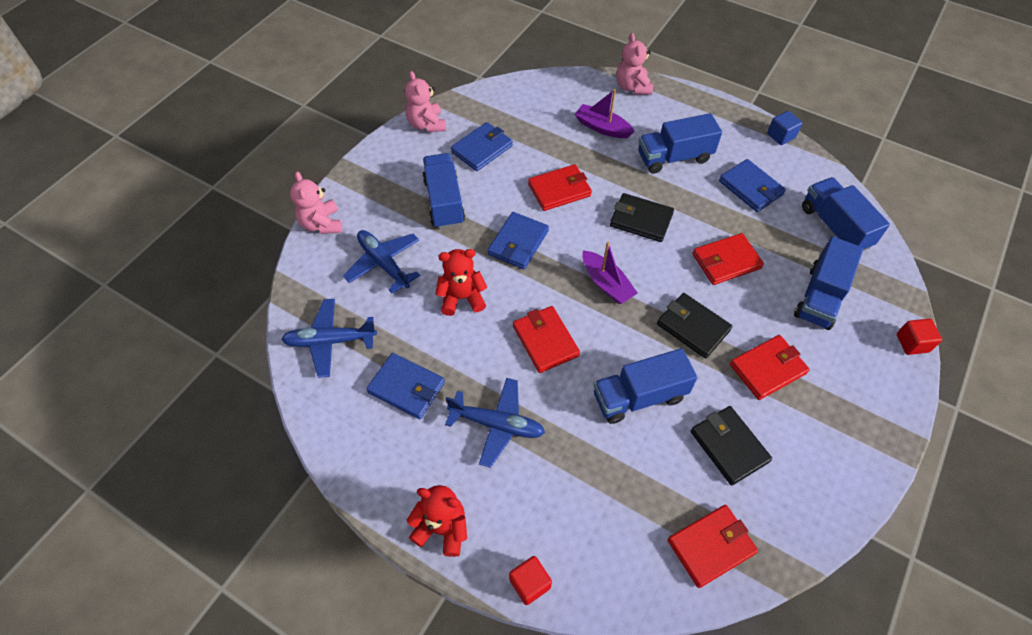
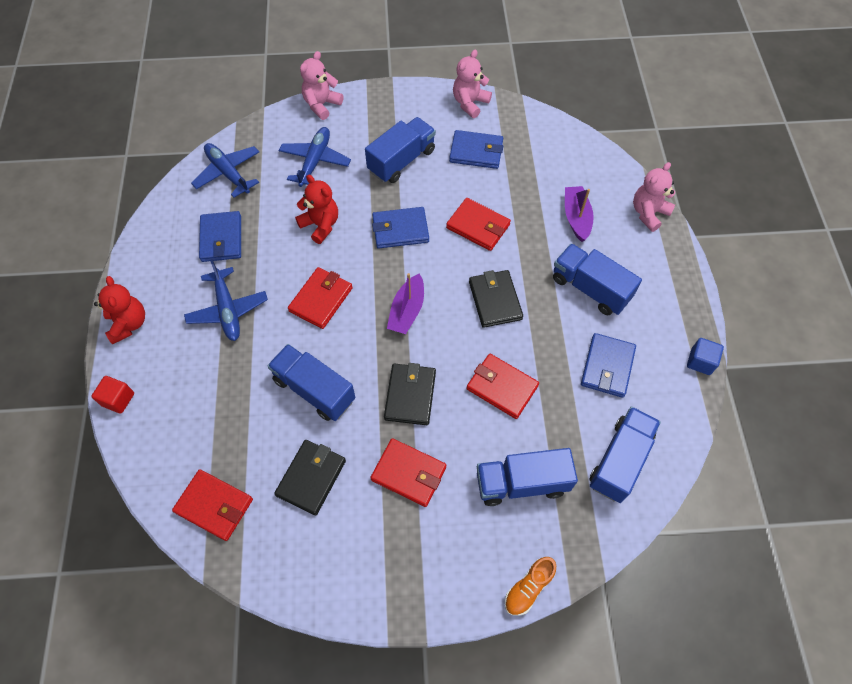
camera: 55 degrees right, 5 degrees up
(912, 343) = (528, 588): red cube -> orange shoe

